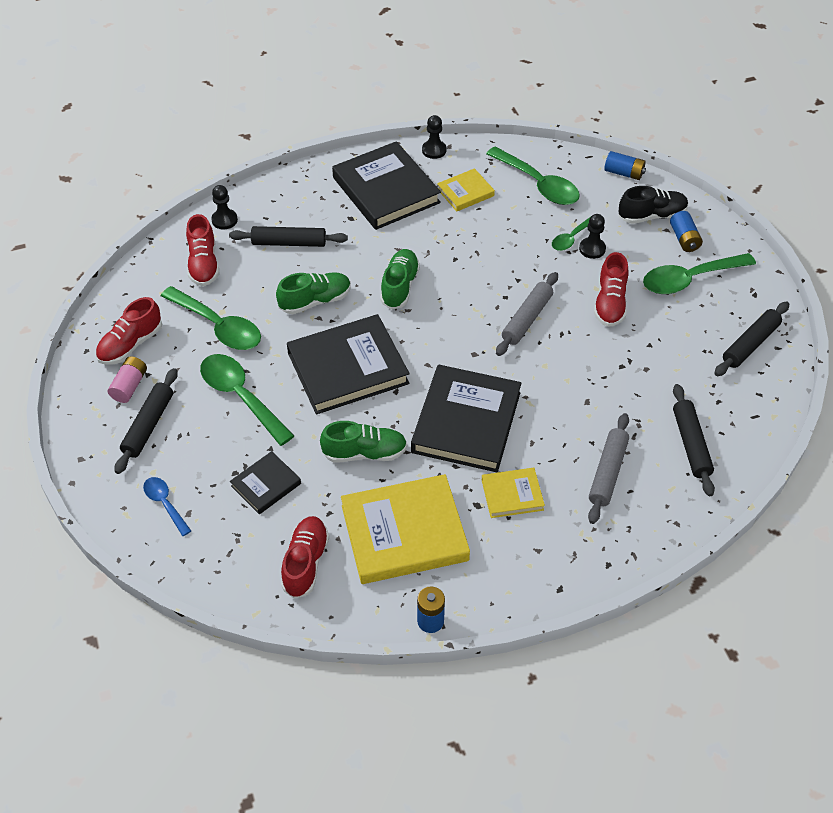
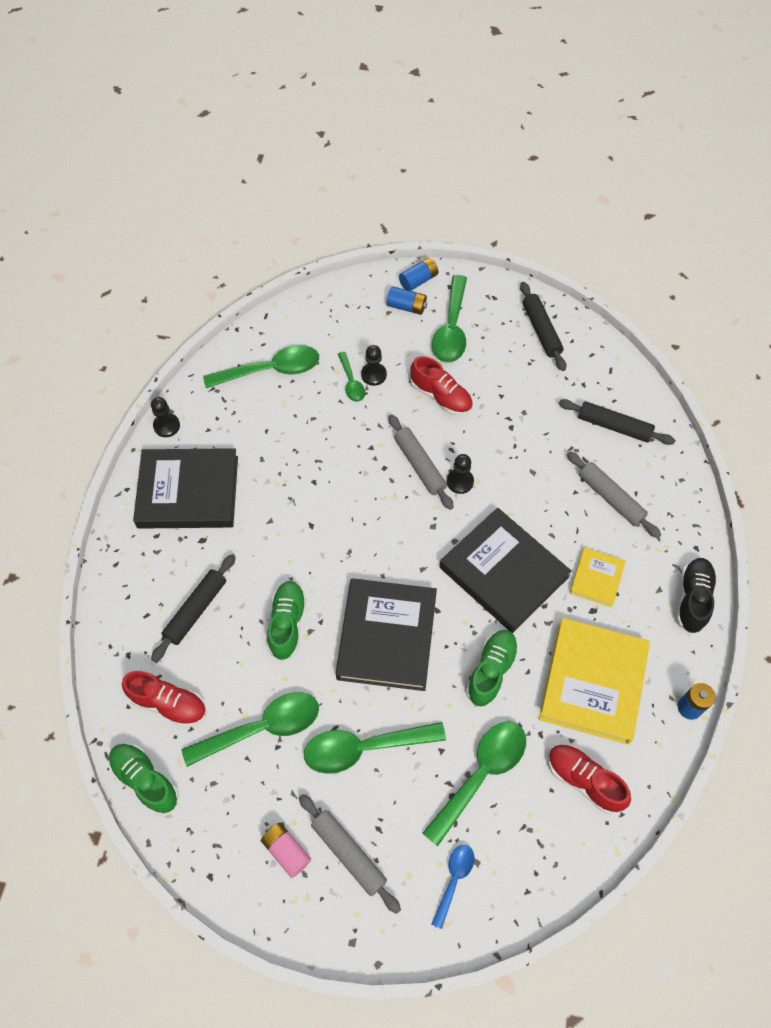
camera: 60 degrees left, 10 degrees up
(131, 344) = (231, 826): red shoe -> none
(148, 425) = (349, 853): black rolling pin -> grey rolling pin
(165, 504) = (454, 879): blue spoon -> blue spoon turned 120 degrees clockwise
(224, 220) = (121, 655): black pawn -> black pawn (460, 481)
(266, 485) = (481, 774): black book -> green spoon
(399, 286) = (317, 543): green shoe -> green shoe (145, 780)
(465, 192) = (239, 430): yellow book -> none
(623, 173) = (304, 303): blue battery -> blue battery (418, 280)
(651, 216) = (366, 313): black shoe -> black shoe (692, 599)

